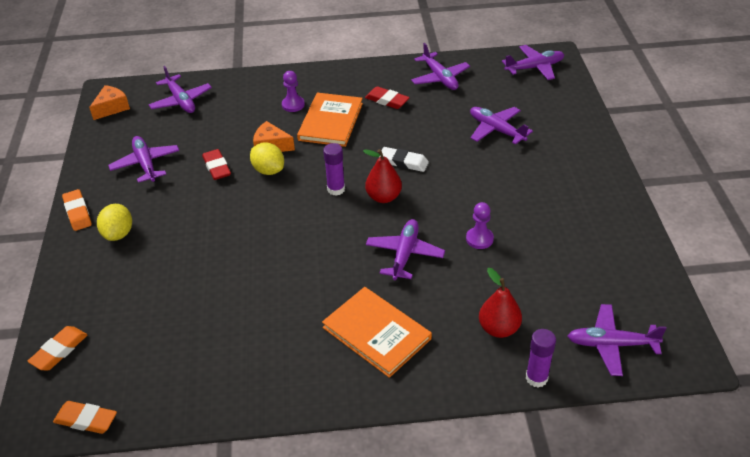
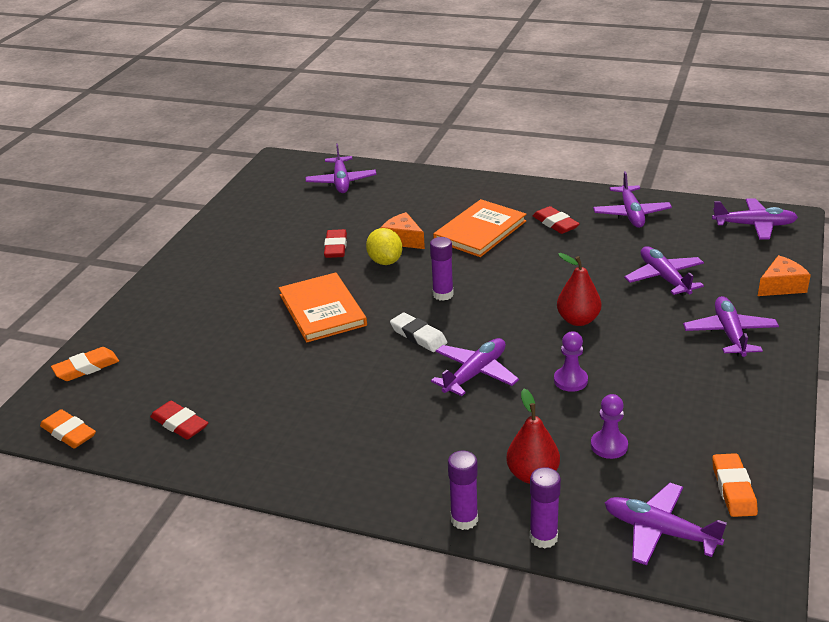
camera: 25 degrees right, 10 degrees down
(77, 213) = (181, 256): orange eraser -> orange eraser (733, 489)
(112, 108) = (272, 175): orange cheese -> orange cheese (781, 286)
(118, 233) = (205, 283): yellow lemon -> none
(146, 164) = (271, 229): purple plane -> purple plane (730, 334)
(185, 377) = (180, 424): none -> red eraser
(293, 105) = (451, 207): purple pawn -> purple pawn (609, 446)
(376, 333) = (394, 440): orange book -> orange book (322, 310)
(383, 197) = (489, 314): red pear -> red pear (578, 320)
(403, 162) = (534, 286): white eraser -> white eraser (418, 336)
(471, 383) = (464, 519): none -> purple glue stick

